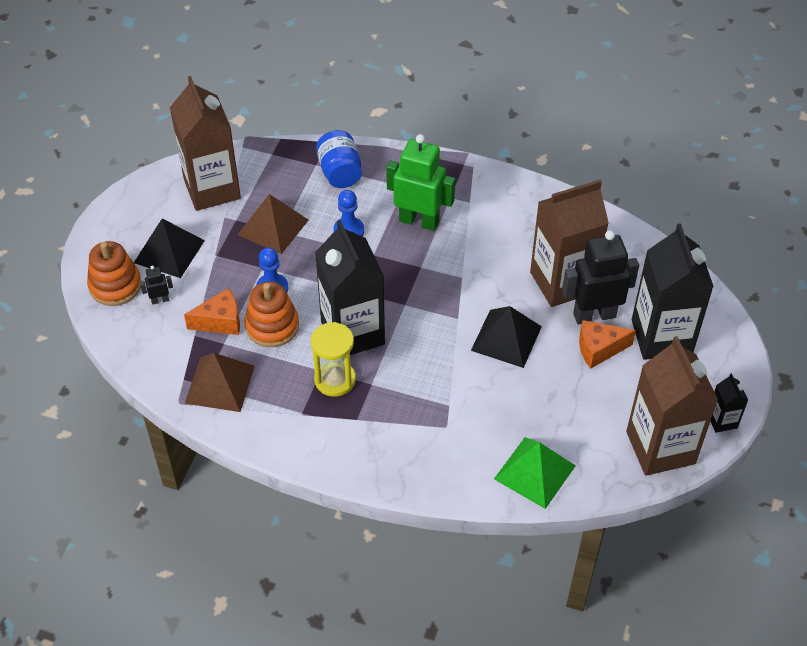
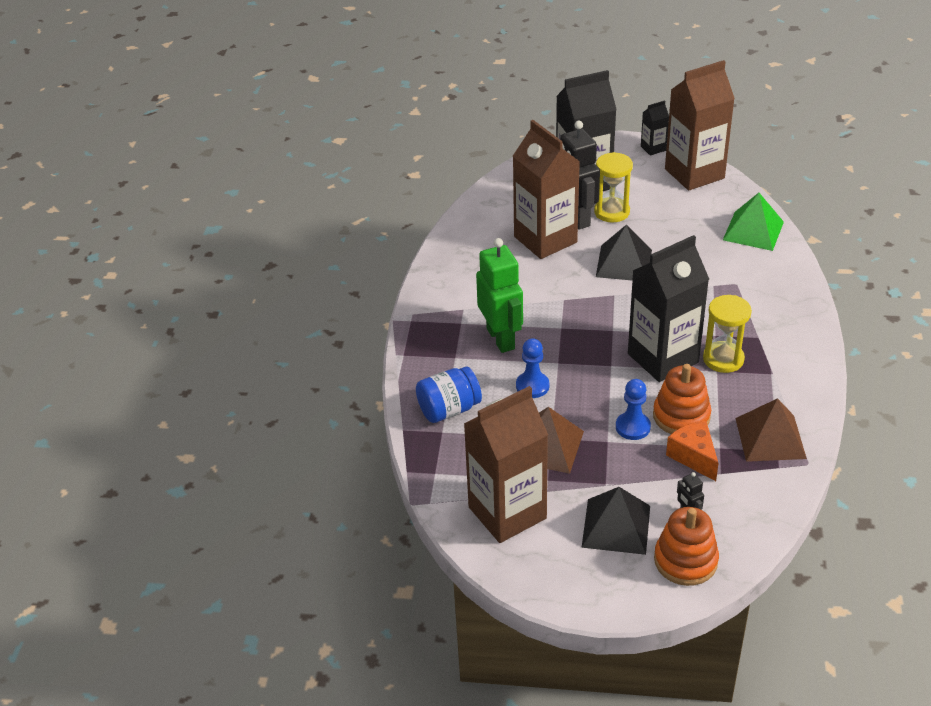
camera: 100 degrees left, 10 degrees down
(419, 221) = (501, 338): green robot -> green robot turned 150 degrees clockwise
(599, 349) = (612, 212): orange cheese -> yellow hourglass

